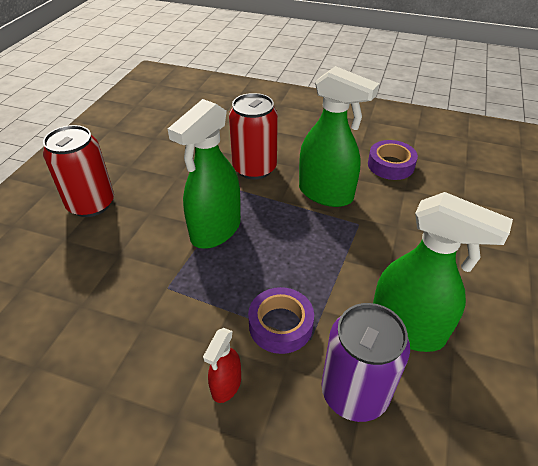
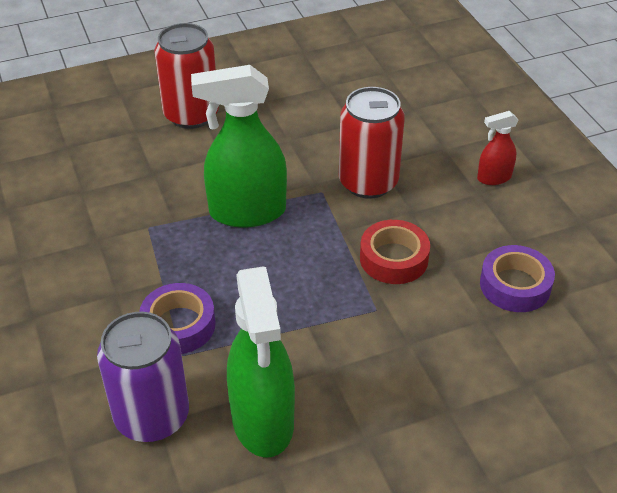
camera: 50 degrees right, 0 degrees up
(226, 385) = (85, 327): red spray bottle -> red spray bottle (493, 178)
(326, 194) = (394, 258): green spray bottle -> red tape

